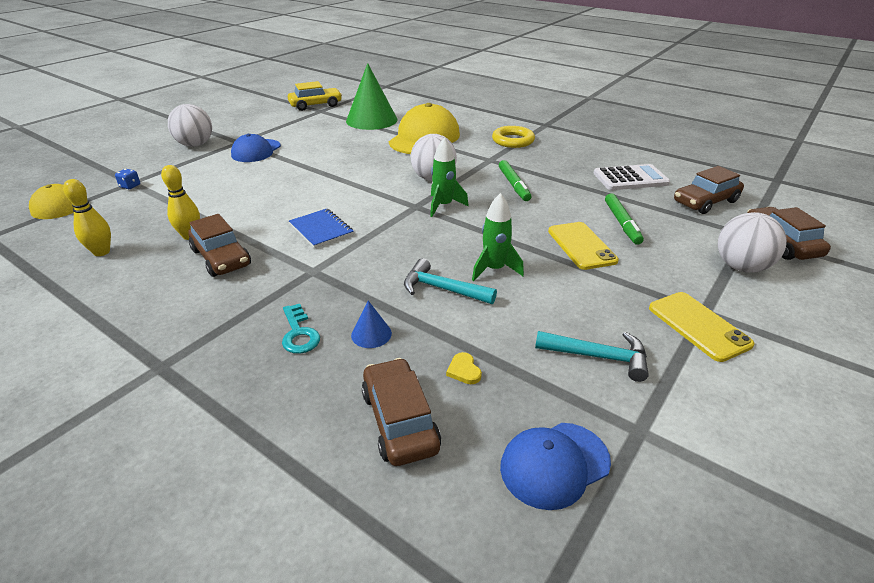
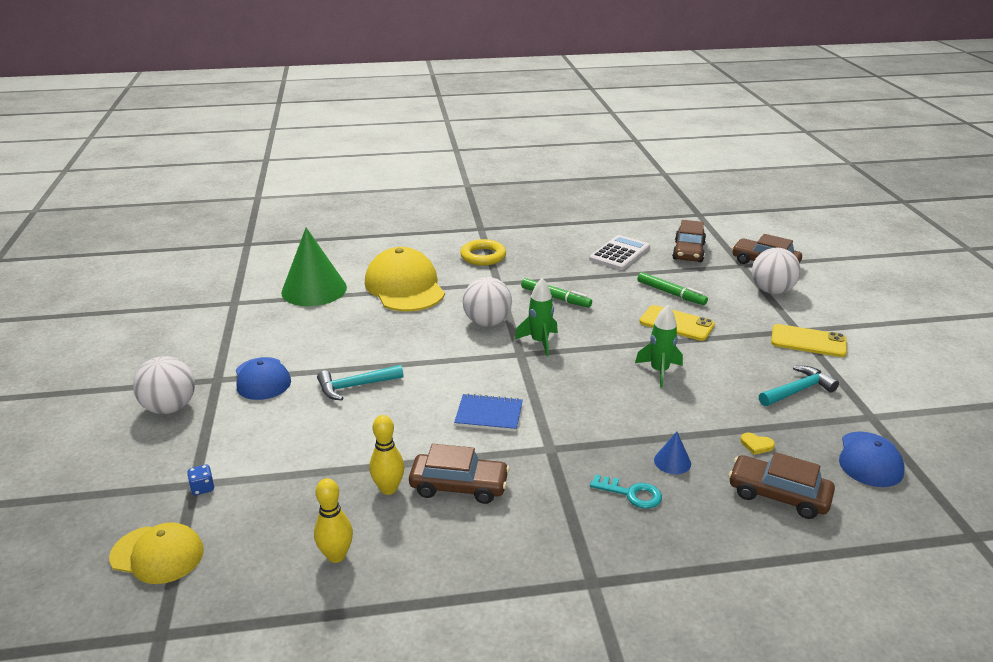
camera: 45 degrees left, 5 degrees down
(315, 105) = (213, 298): yellow car -> none
(442, 289) = (655, 404): turquoise hammer -> turquoise hammer (355, 386)

